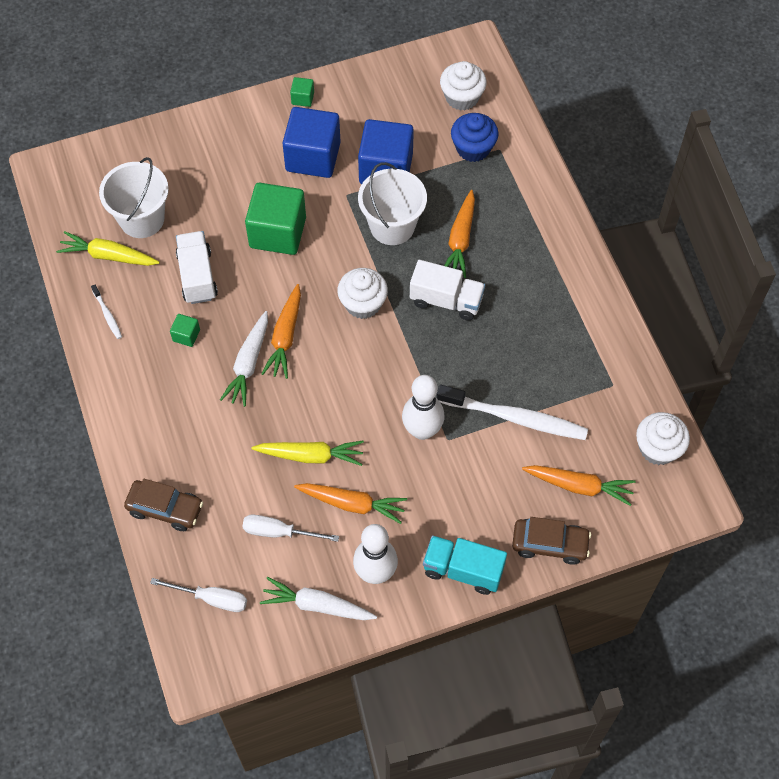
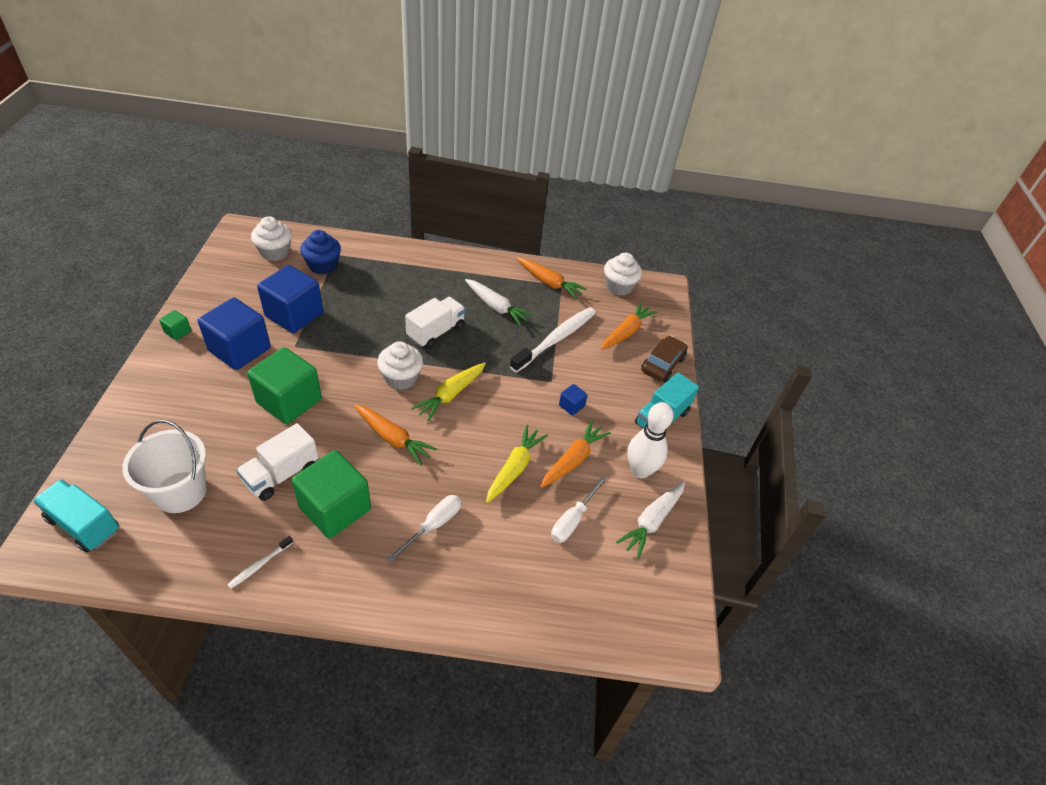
camera: 70 degrees left, 15 degrees down
(81, 180) = (84, 525): none -> turquoise truck
(107, 315) = (260, 565): white toothbrush -> white toothbrush turned 135 degrees clockwise
(108, 256) = (194, 537): yellow carrot -> yellow carrot (450, 395)
(165, 509) = (503, 601): brown car -> none
(186, 335) = (335, 508): green cube -> green cube, size x2.31
(197, 276) = (281, 474): white truck -> white truck turned 60 degrees counterclockwise
(211, 598) = (612, 599): white screwdriver -> white screwdriver (433, 525)
(248, 364) = (399, 474): white carrot -> white carrot (496, 307)
(392, 226) = (347, 333): white bucket -> none
(422, 430) = (535, 391): white bowling pin -> none
(424, 473) = (571, 406): none -> blue cube
(460, 240) = (392, 304): orange carrot -> orange carrot (549, 283)

